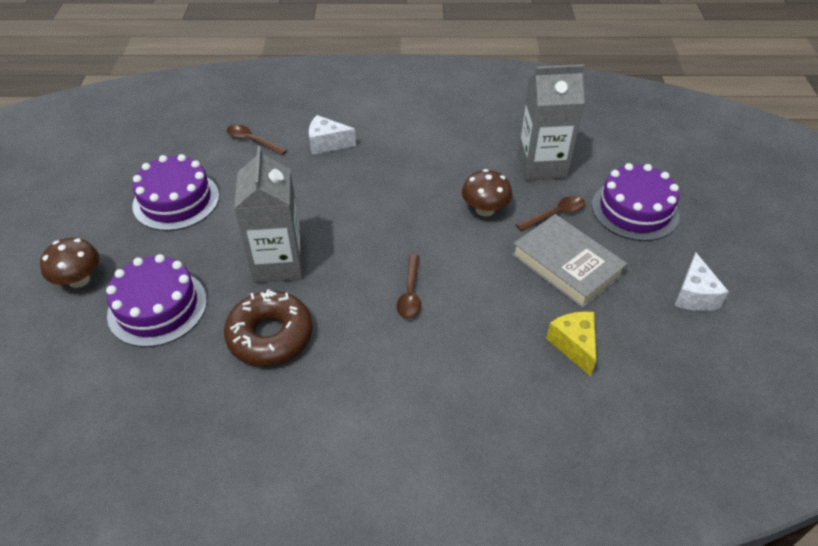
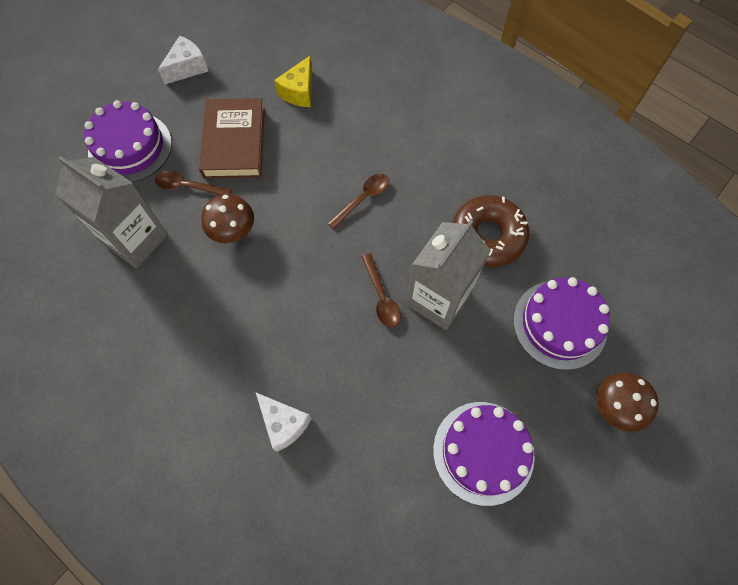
camera: 140 degrees left, 20 degrees up
(252, 141) = (353, 493): brown spoon -> brown spoon (381, 296)
(566, 265) = (234, 142): grey book -> brown book

